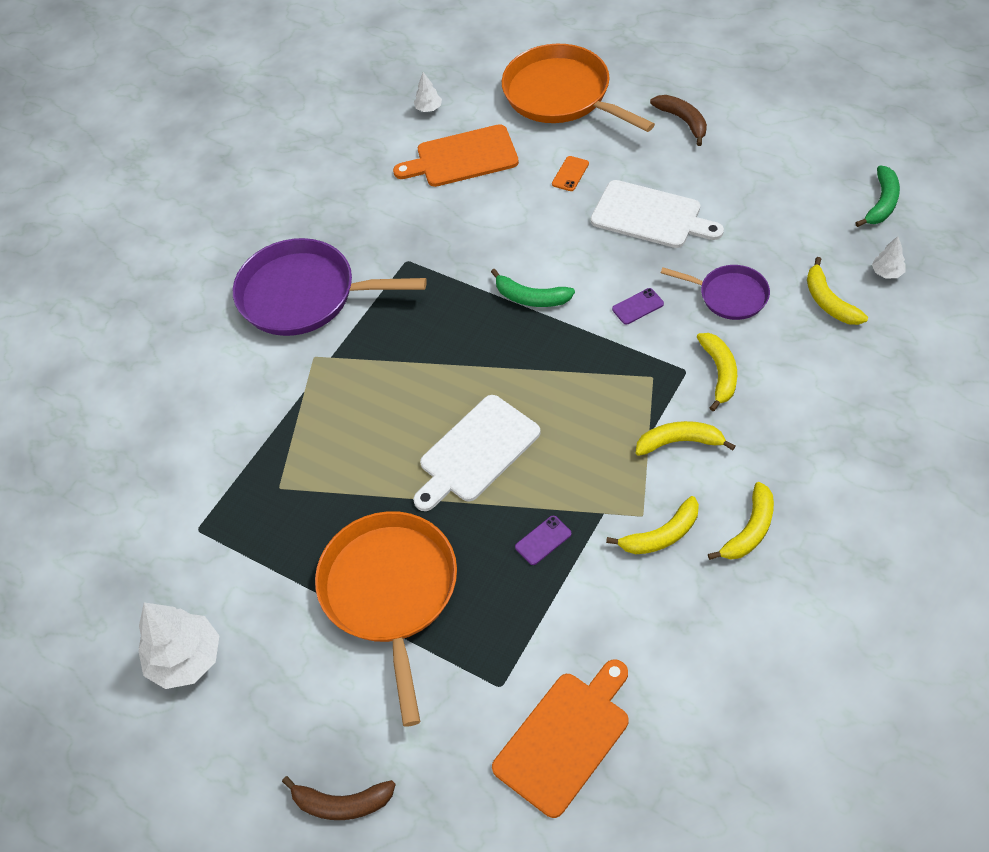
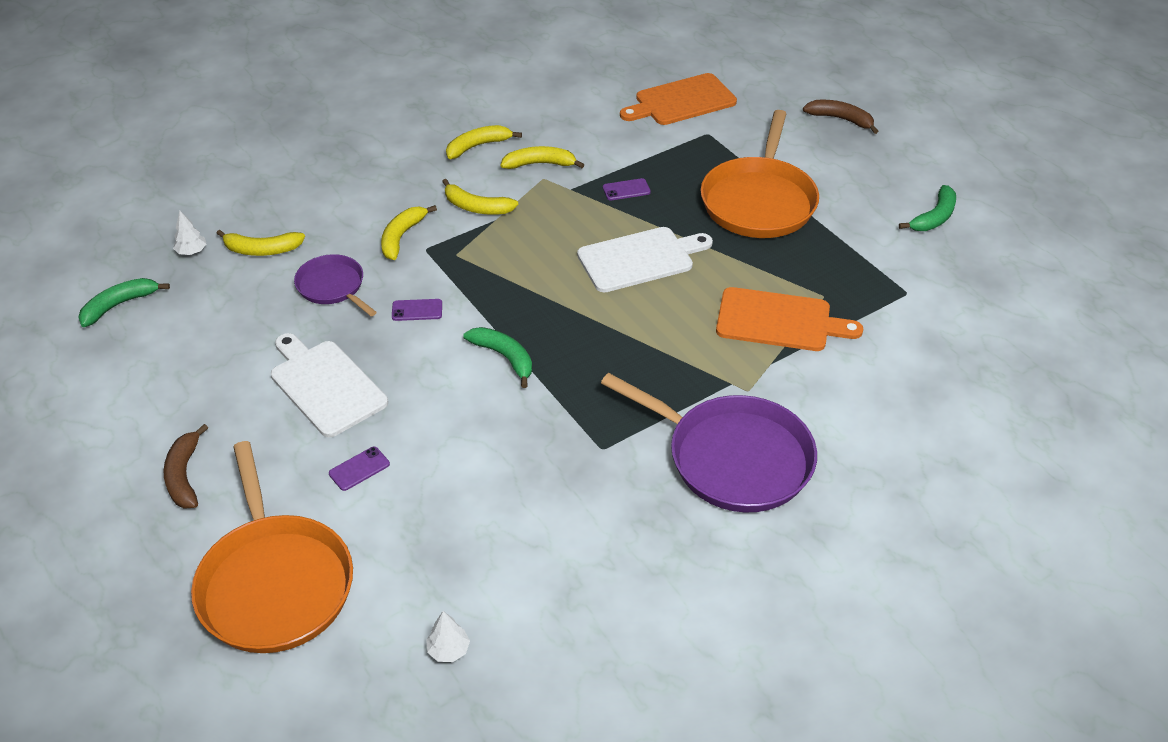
camera: 160 degrees left, 10 degrees down
(186, 659) = (934, 217): white tree -> green banana
(462, 157) = (459, 549): orange cutting board -> orange cutting board (779, 321)
(570, 174) = (359, 469): orange phone -> purple phone
(829, 302) = (262, 250): yellow banana -> yellow banana turned 90 degrees clockwise

